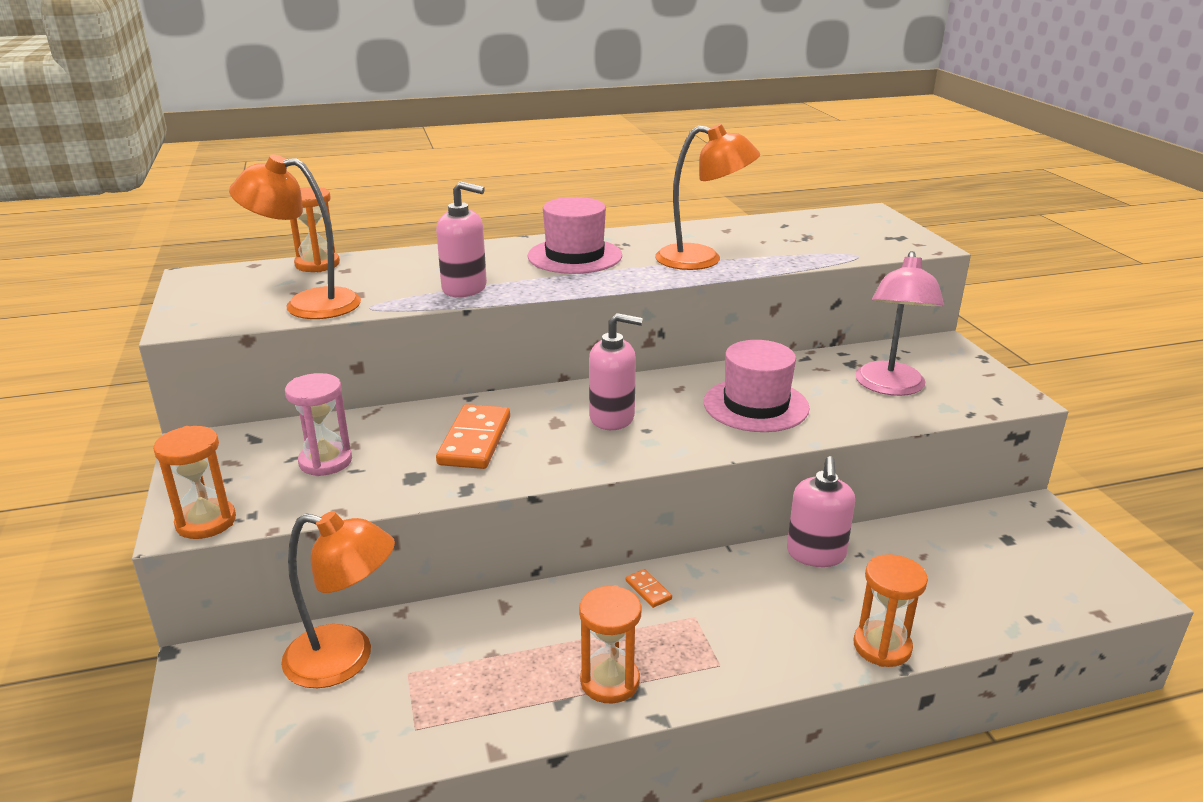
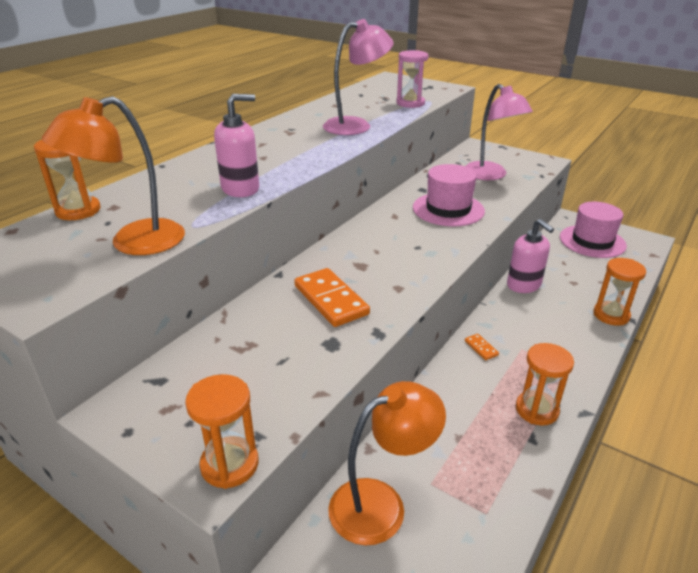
camera: 40 degrees left, 5 degrees up
(325, 461) = (249, 366): pink hourglass -> pink hourglass (410, 103)
(575, 256) = (274, 145): pink hat -> pink hat (592, 241)
(612, 417) = (388, 248): pink soap dispenser -> none
(648, 590) = (481, 348): orange domino -> orange domino turned 45 degrees clockwise
(702, 260) = (356, 125): orange lamp -> pink lamp

